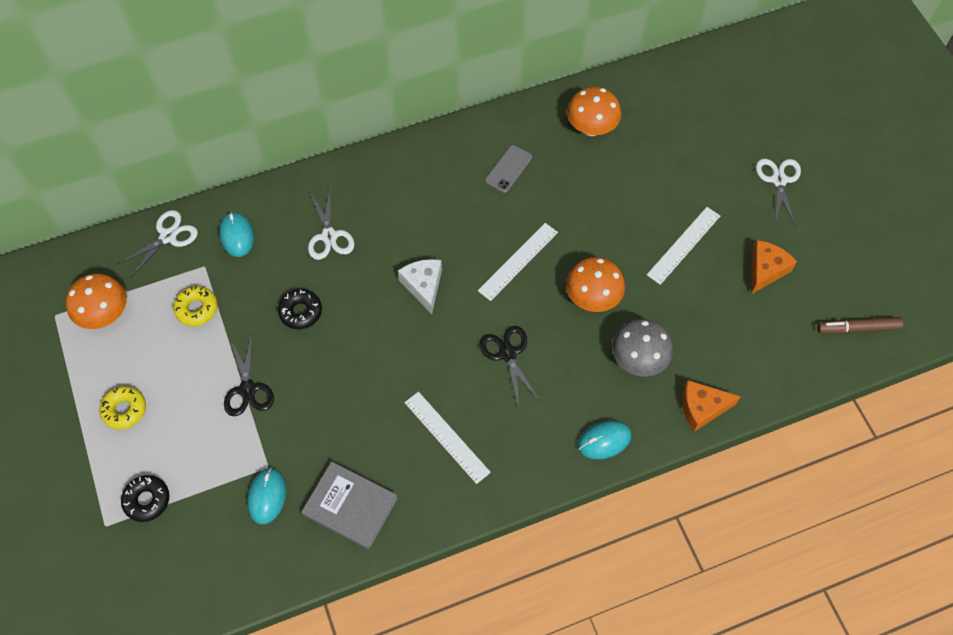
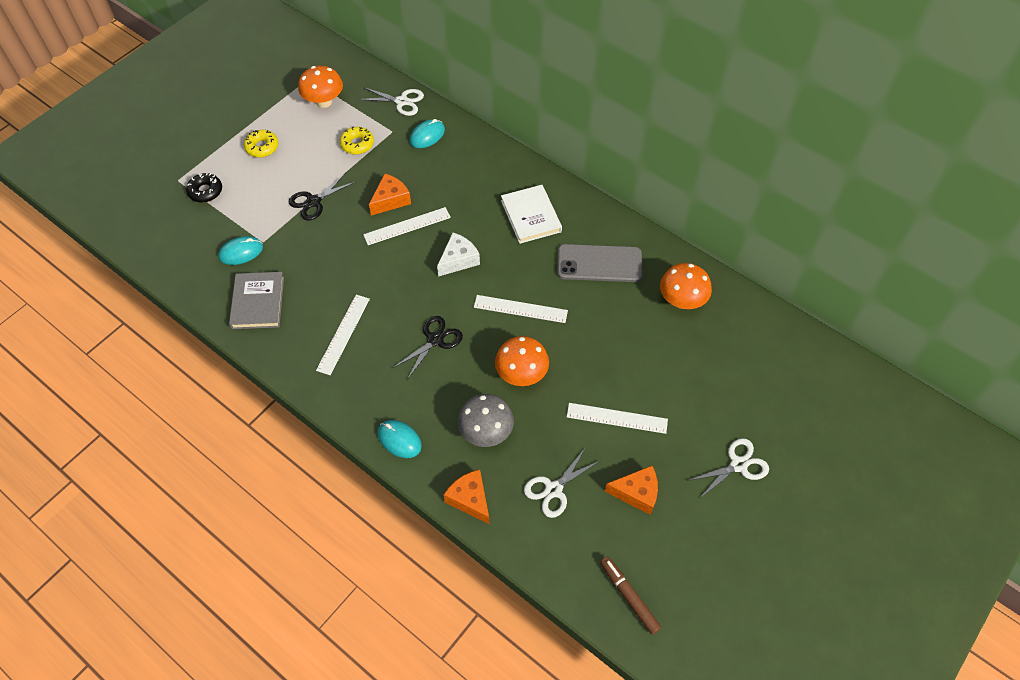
camera: 60 degrees right, 5 degrees down
(301, 312) = (390, 200): black donut -> orange cheese
(329, 236) = (462, 185): white scissors -> white scissors (553, 489)
(347, 312) = (407, 226): none -> white ruler
(413, 196) = (531, 216): none -> white book
(508, 169) = (599, 264): grey phone -> grey phone, size x1.73

